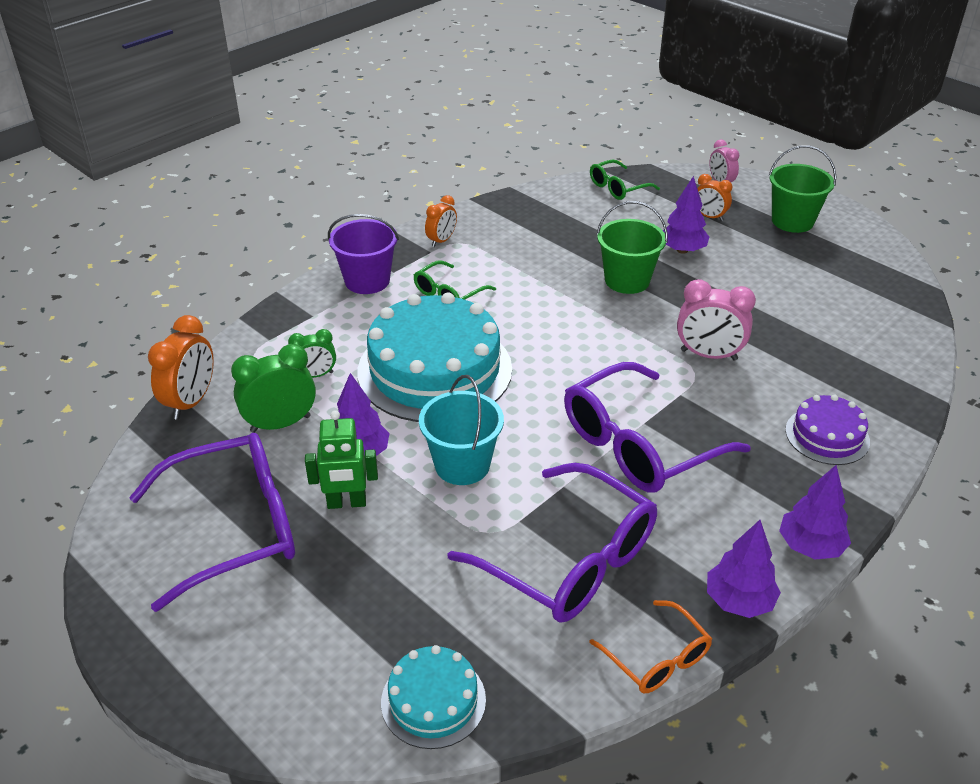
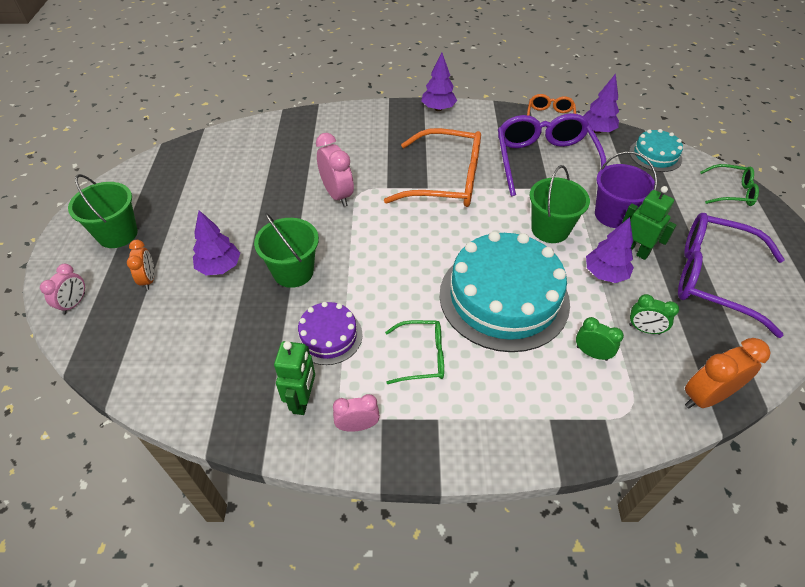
camera: 135 degrees left, 10 degrees up
(280, 424) = (644, 329): green clock -> green clock, size x0.62
(367, 281) = (470, 426): purple bucket -> purple bucket (613, 215)
(441, 241) = (357, 426): orange clock -> pink clock
(462, 465) = (550, 229): turquoise bucket -> green bucket
(494, 231) = (302, 400): none -> green robot
(618, 187) = (139, 366): green glasses -> green glasses (730, 192)
(640, 444) = (445, 180): purple glasses -> orange glasses
(739, 601) = (493, 112): purple tree -> purple tree (597, 130)
(827, 435) = (357, 131): purple cake -> purple cake (328, 336)

